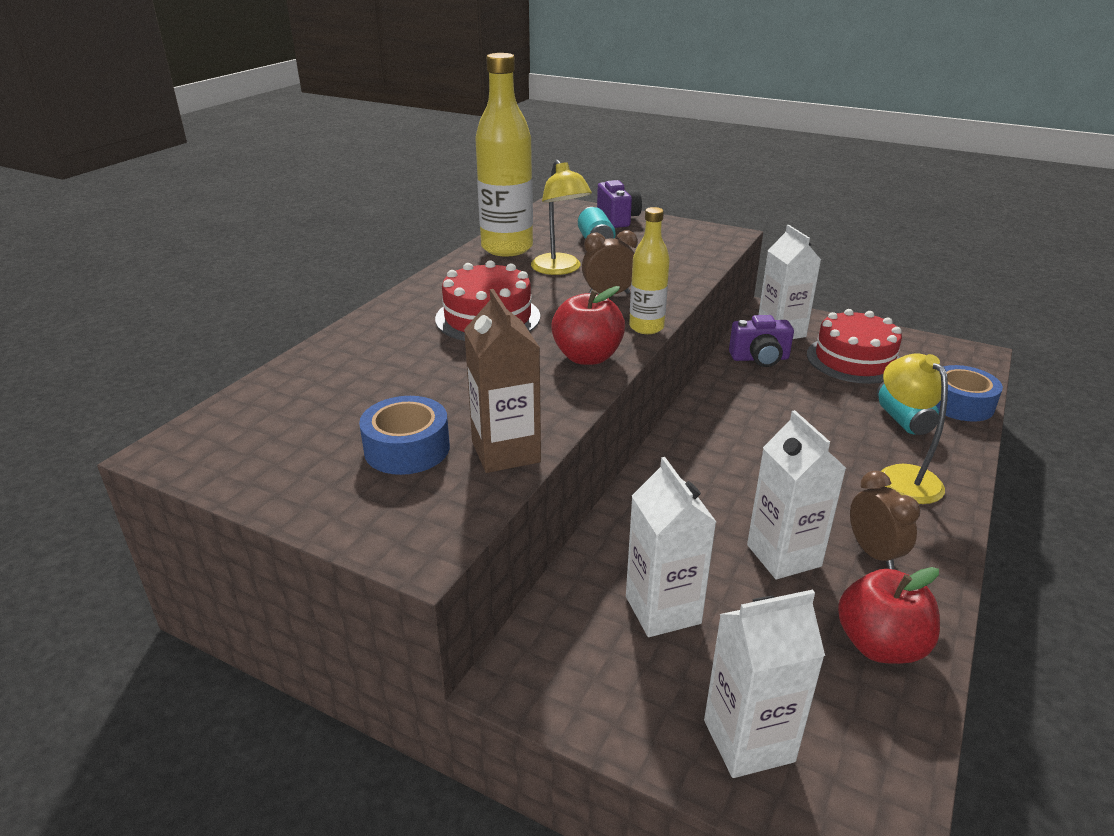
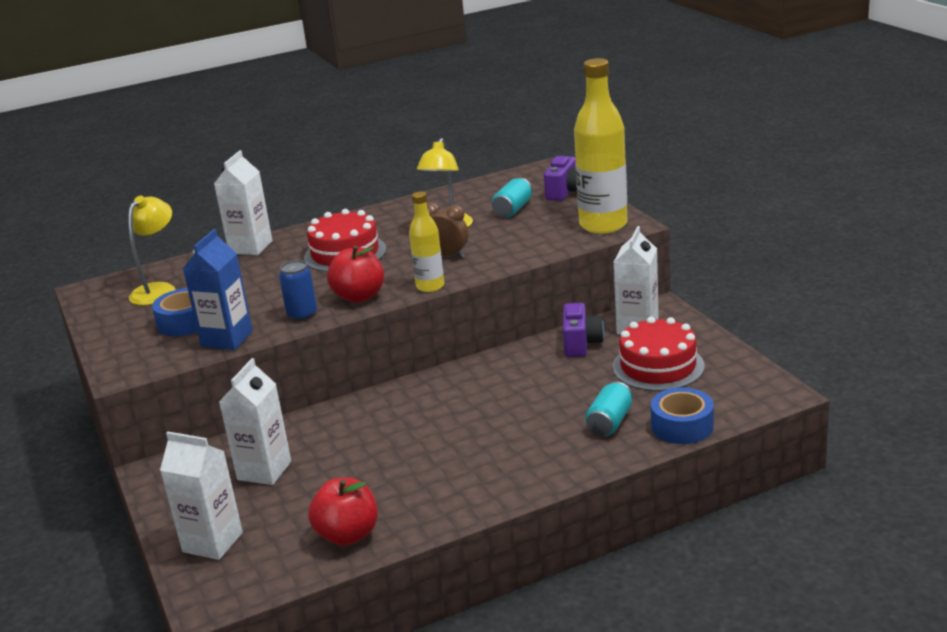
camera: 40 degrees right, 5 degrees down
(506, 452) = (227, 339): brown carton -> blue carton
(507, 248) = (441, 201): yellow bottle -> yellow bottle (603, 225)
(554, 395) = (302, 315): none -> blue can
(760, 358) = (581, 343): purple camera -> purple camera turned 120 degrees counterclockwise
(783, 555) = (374, 471): white carton -> white carton (250, 247)
(873, 553) = (430, 491): brown clock -> none
(902, 476) = (535, 457): yellow lamp -> yellow lamp (158, 290)

